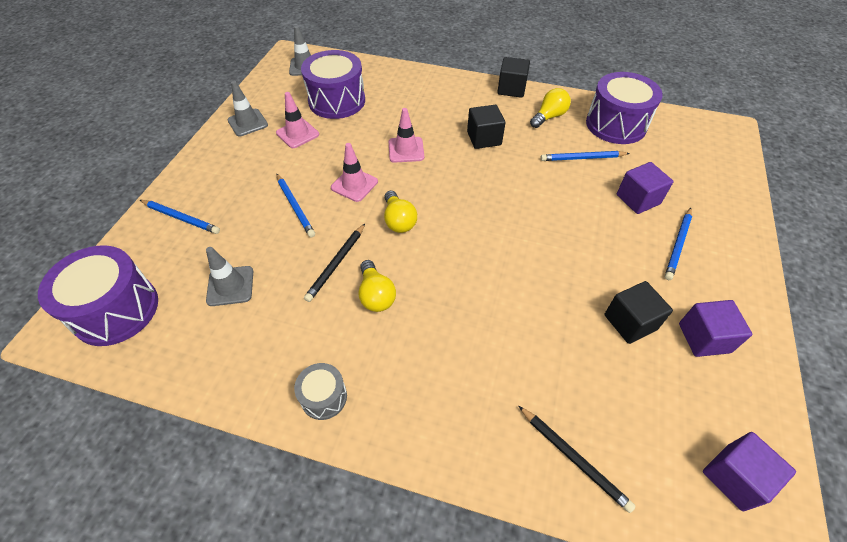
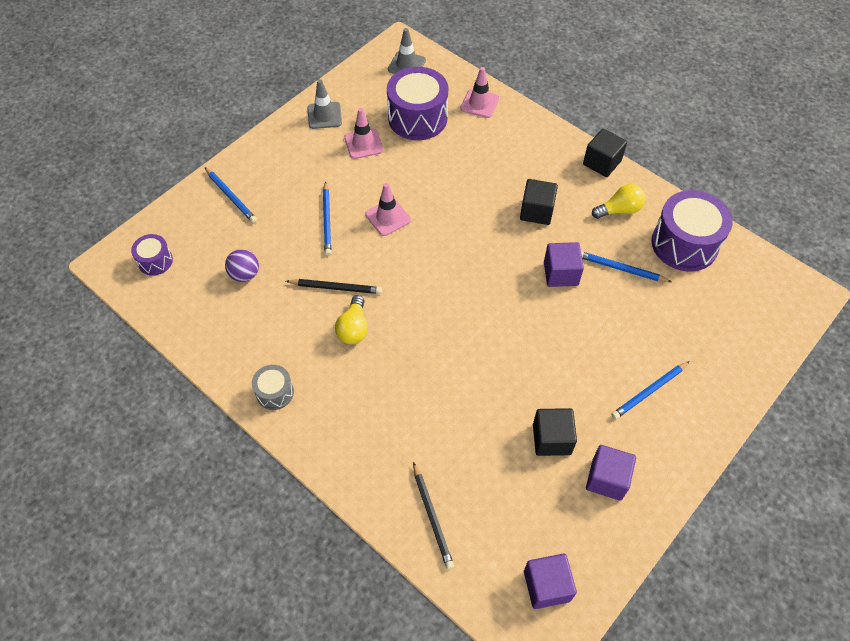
camera: 25 degrees right, 5 degrees up
(116, 310) = (155, 261): purple drum -> purple drum, size x0.51
(230, 286) = (245, 274): grey traffic cone -> purple ball
(336, 263) = (336, 288): black pencil -> black pencil turned 135 degrees counterclockwise
(398, 220) = (408, 268): yellow light bulb -> none
(406, 150) = (454, 197): pink traffic cone -> pink traffic cone (479, 103)
(638, 199) = (645, 332): purple cube -> purple cube (560, 273)

